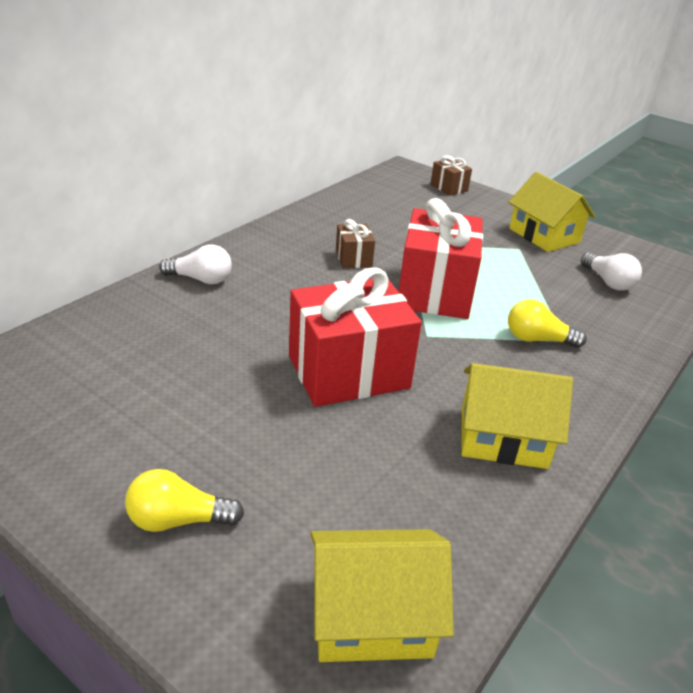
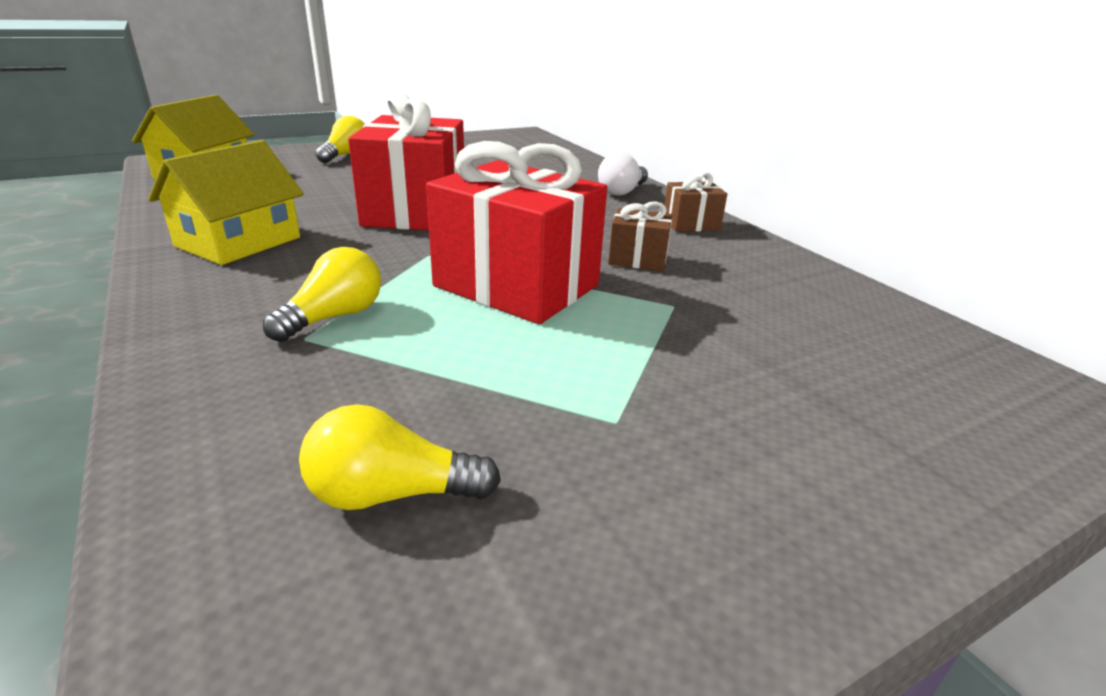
camera: 115 degrees right, 5 degrees down
(449, 188) = (985, 443): brown gift -> brown gift (690, 224)
(544, 235) = (673, 499): yellow house -> none
(608, 282) = (392, 494): white light bulb -> yellow light bulb

